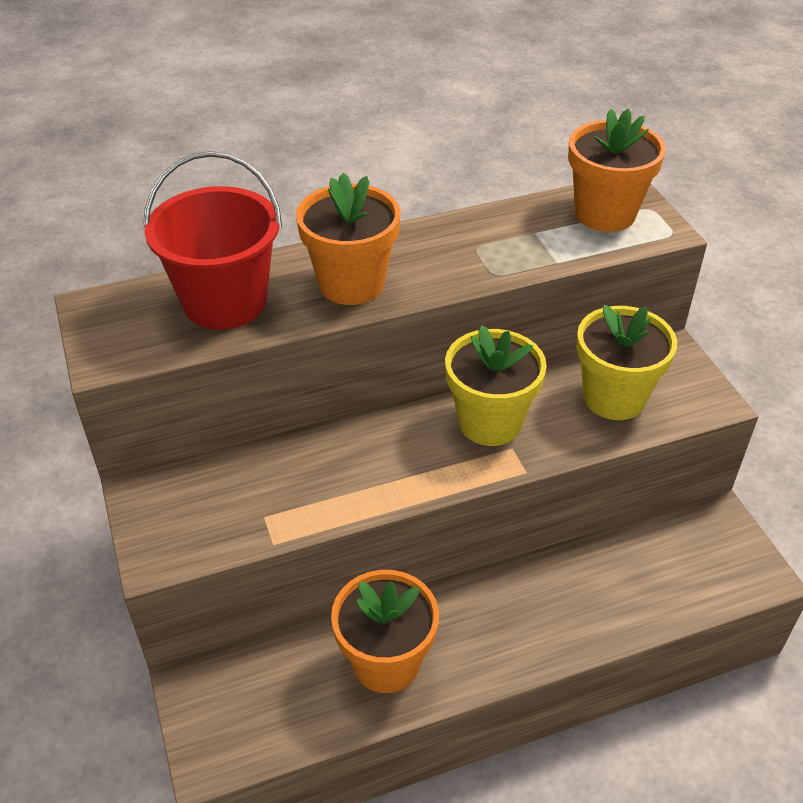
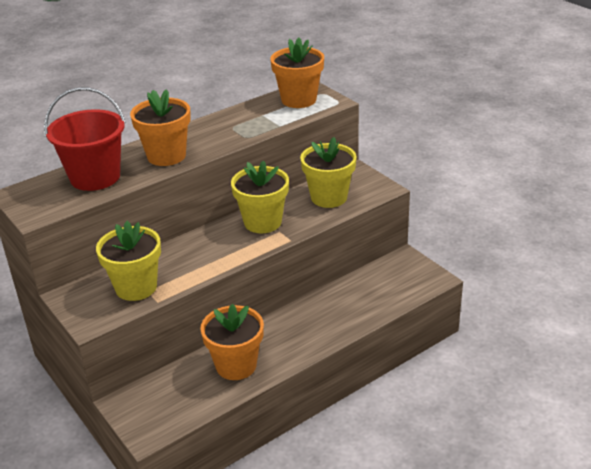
camera: 15 degrees left, 10 degrees down
(249, 504) = (136, 287): none -> yellow flower pot

